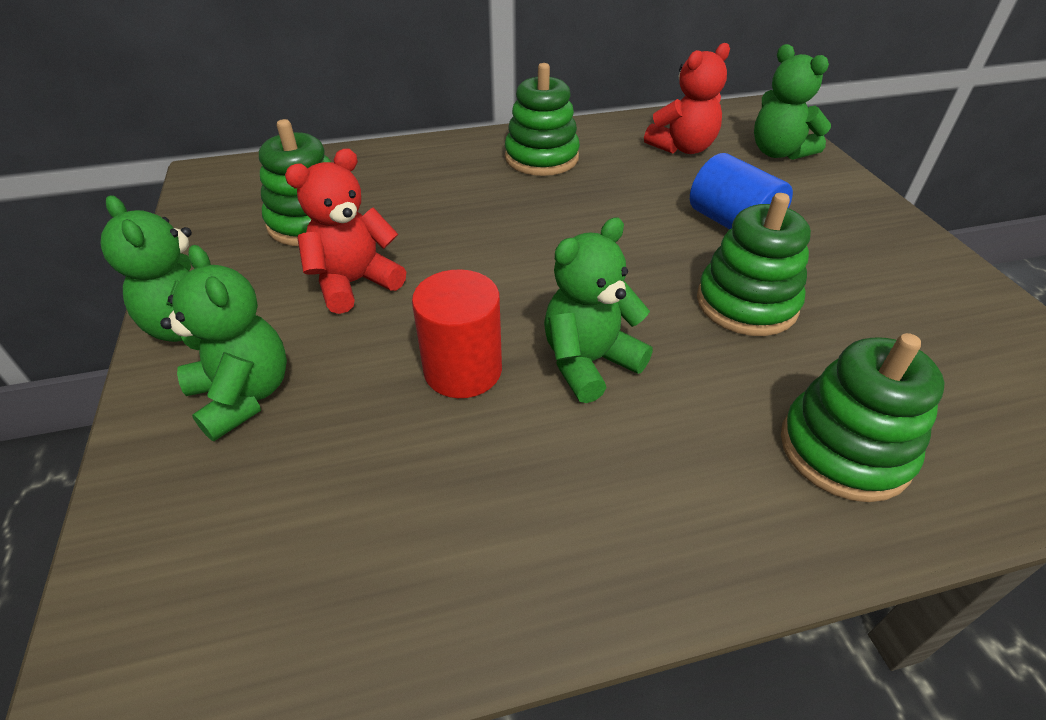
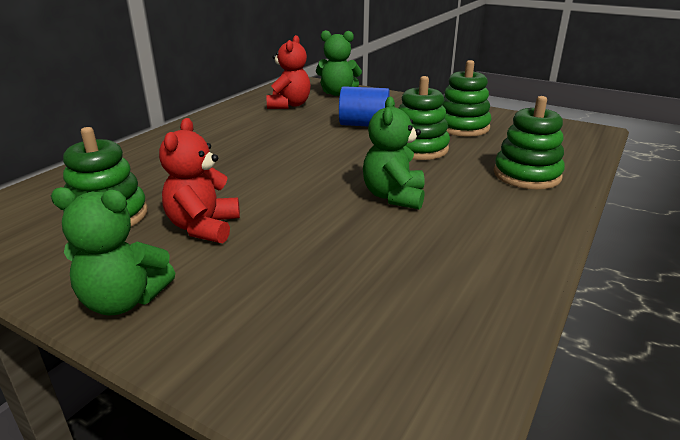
camera: 45 degrees left, 15 degrees down
(244, 396) = (232, 307): green teddy bear -> none
(463, 370) = (341, 229): red cylinder -> none
(541, 158) = (217, 133): green stacking toy -> green stacking toy (462, 127)

